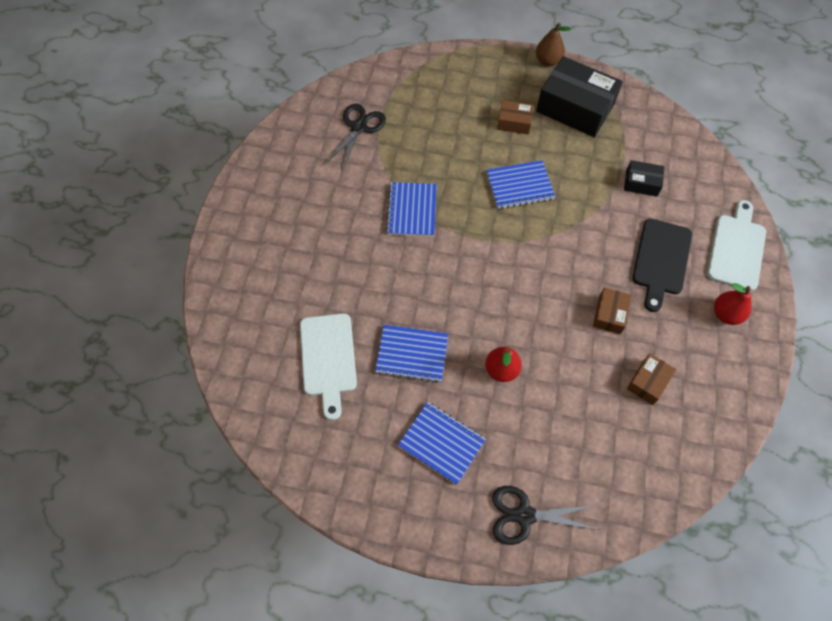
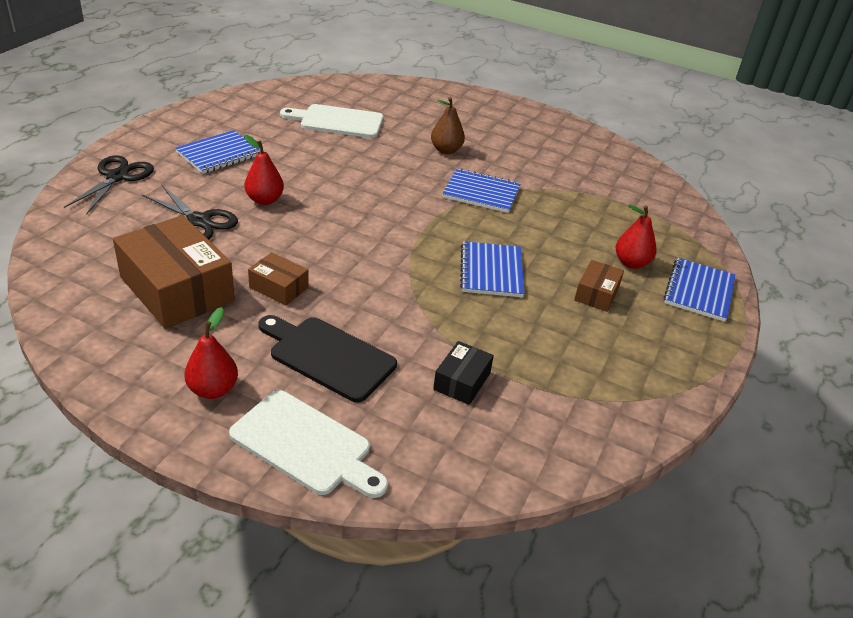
camera: 100 degrees right, 25 degrees down
(359, 127) = (604, 185): black scissors -> black scissors (198, 221)
(412, 354) = (315, 158): blue notebook -> blue notebook (699, 291)
(466, 105) = (631, 263): none -> red pear
(548, 61) = (715, 357): brown pear -> brown pear (446, 150)
(575, 107) = (617, 358): black box -> none
(648, 382) = (177, 289): brown box -> brown box, size x2.04

